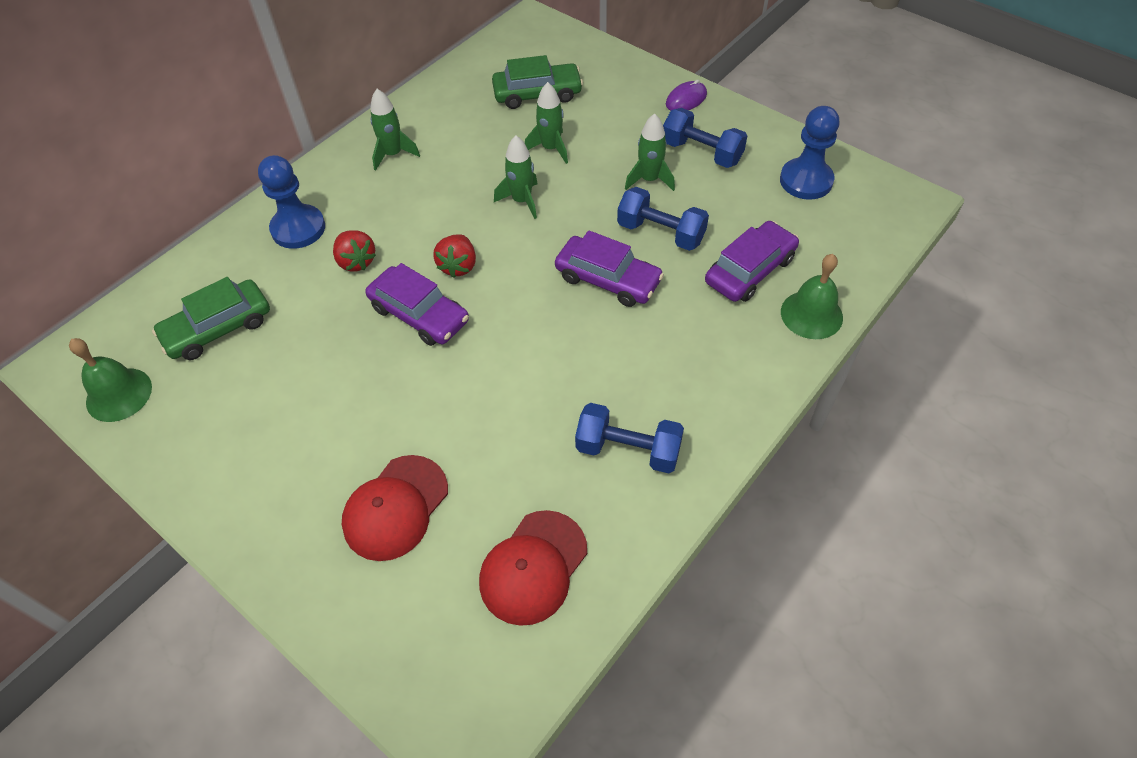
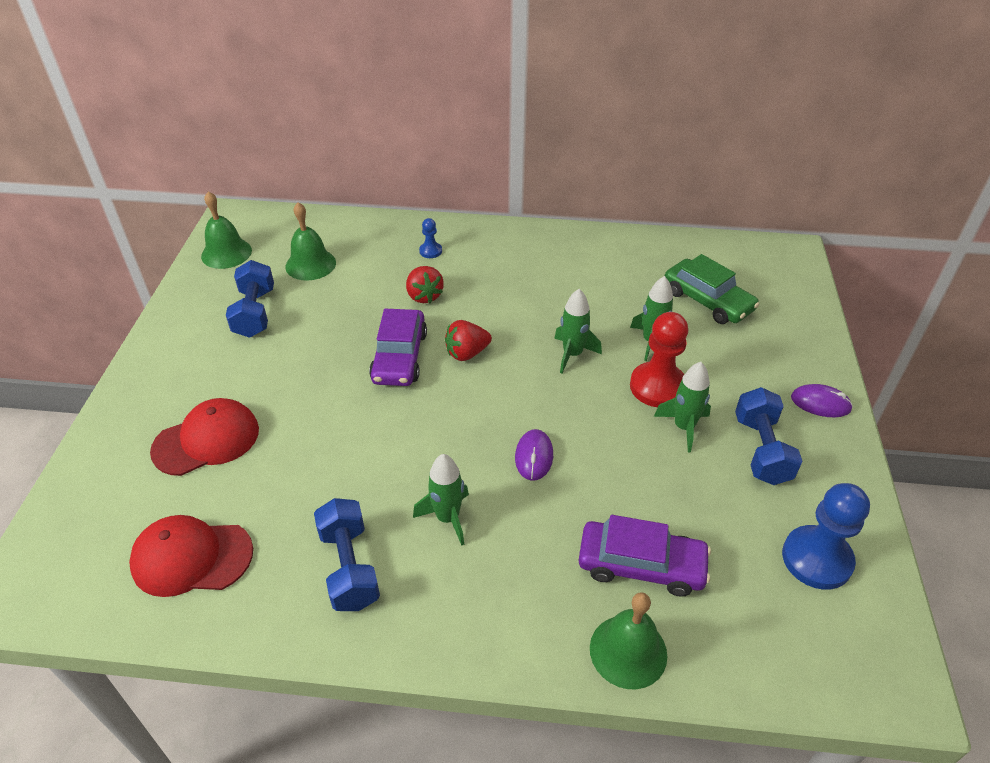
camera: 55 degrees right, 10 degrees down
(218, 328) = (310, 264): green car -> green bell
(298, 228) = (430, 251): blue pawn -> blue pawn, size x0.48
(356, 261) = (424, 296): red strawberry -> red strawberry turned 45 degrees counterclockwise
(393, 154) = (549, 257): green rocket -> green rocket (447, 518)
(395, 508) = (207, 440): red cap -> red cap turned 150 degrees clockwise
(599, 171) = (658, 386): none -> red pawn
(608, 279) = (534, 456): purple car -> purple mouse
(661, 233) = (624, 468): blue dumbbell -> blue dumbbell (255, 313)

